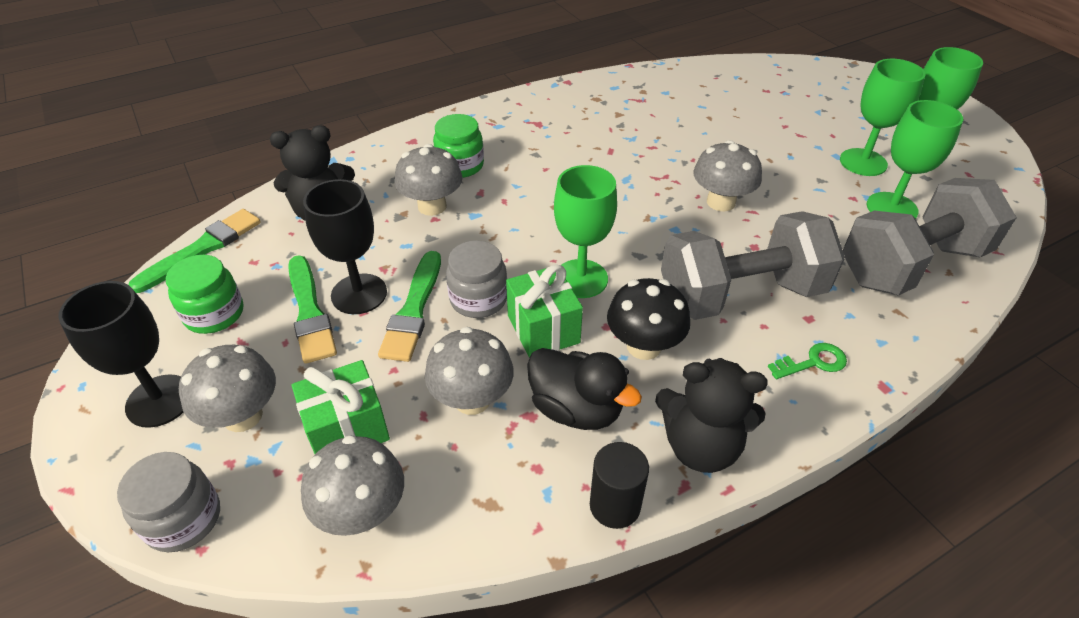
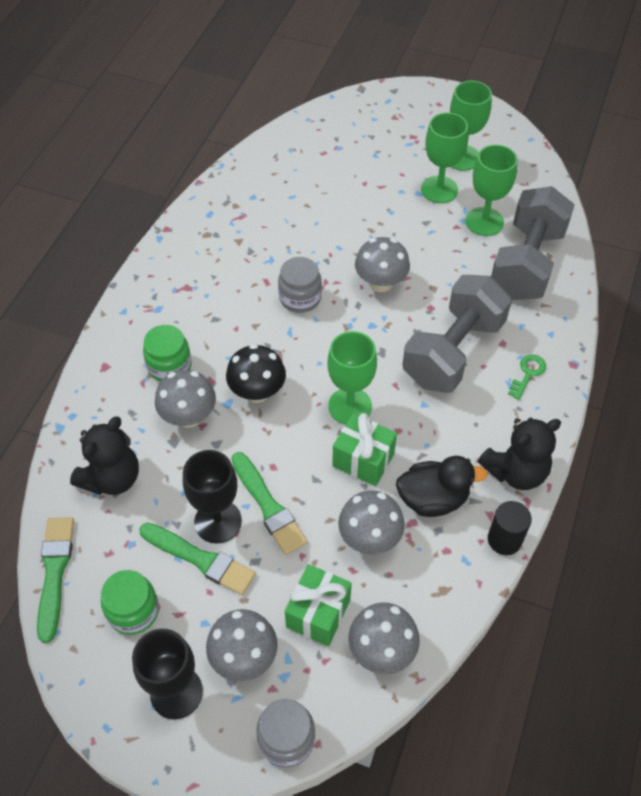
camera: 40 degrees left, 10 degrees up
(478, 299) = (301, 468): grey jar -> grey jar (300, 298)
(643, 346) = (431, 429): black mushroom -> black mushroom (257, 391)

